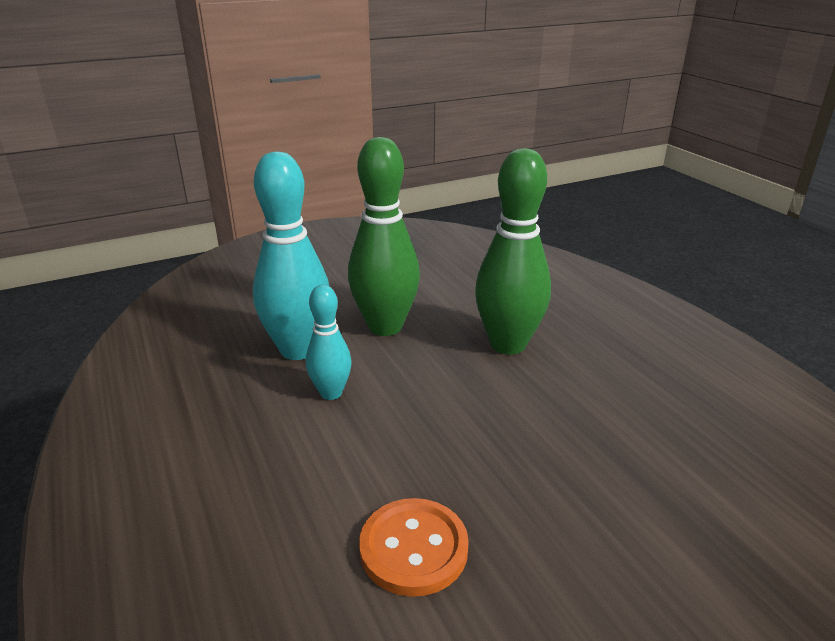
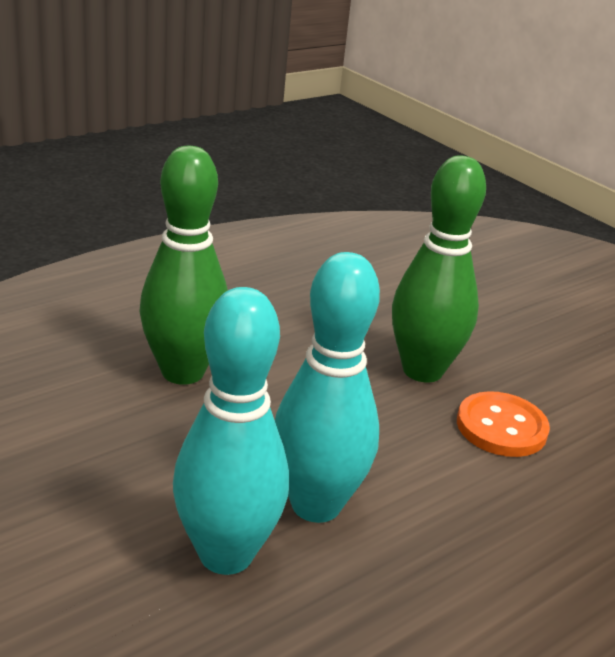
camera: 105 degrees left, 0 degrees up
(331, 393) = (316, 505): turquoise bowling pin -> turquoise bowling pin, size x1.81
(385, 326) = (151, 473): green bowling pin -> green bowling pin (422, 371)

